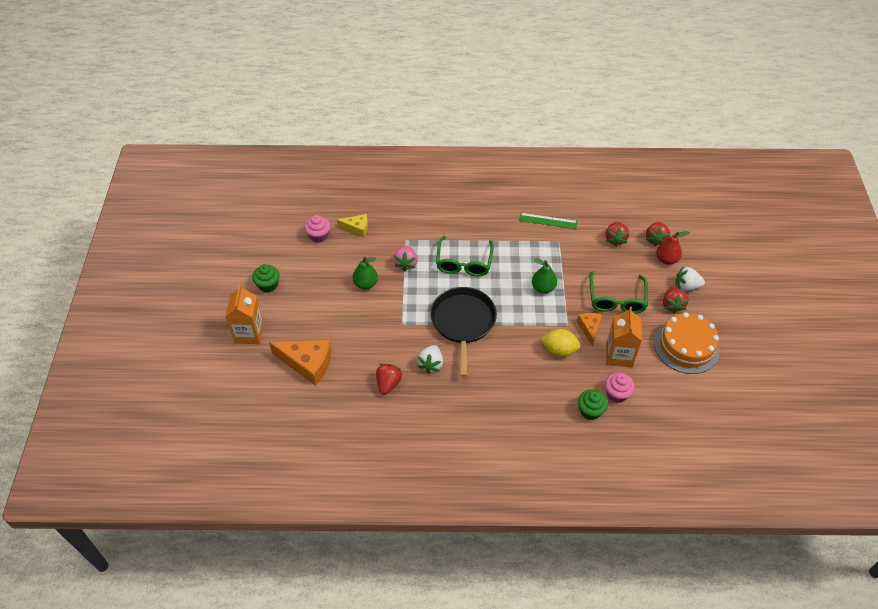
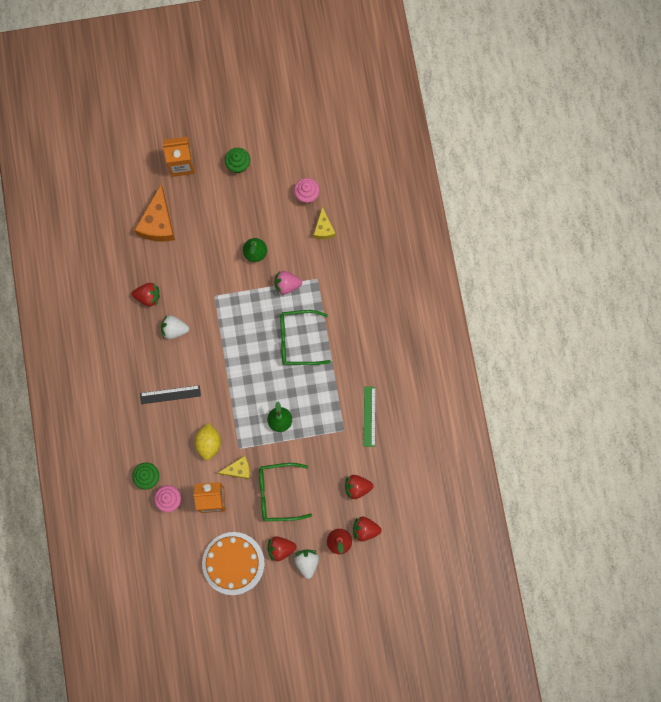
camera: 80 degrees right, 25 degrees up
(463, 322) = (225, 351): black pan -> none
(501, 377) = (170, 394): none -> black ruler
(589, 328) = (238, 469): orange cheese -> yellow cheese

